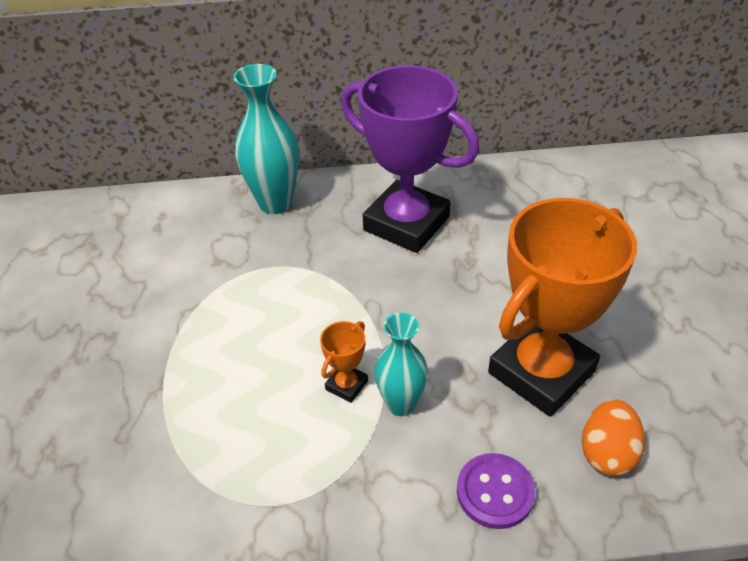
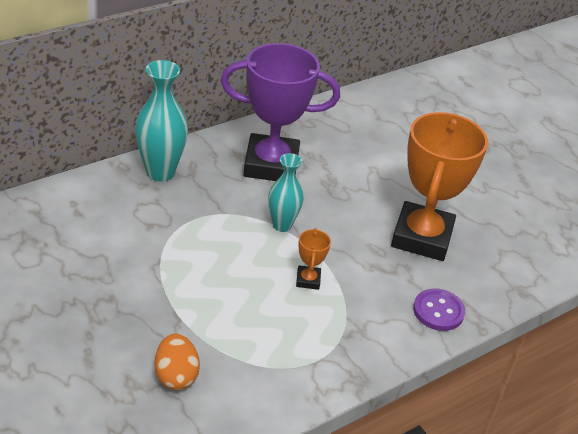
camera: 35 degrees left, 5 degrees down
(401, 404) = (350, 281): turquoise vase -> turquoise vase (282, 225)
(607, 453) = (485, 271): orange egg -> orange egg (176, 376)

